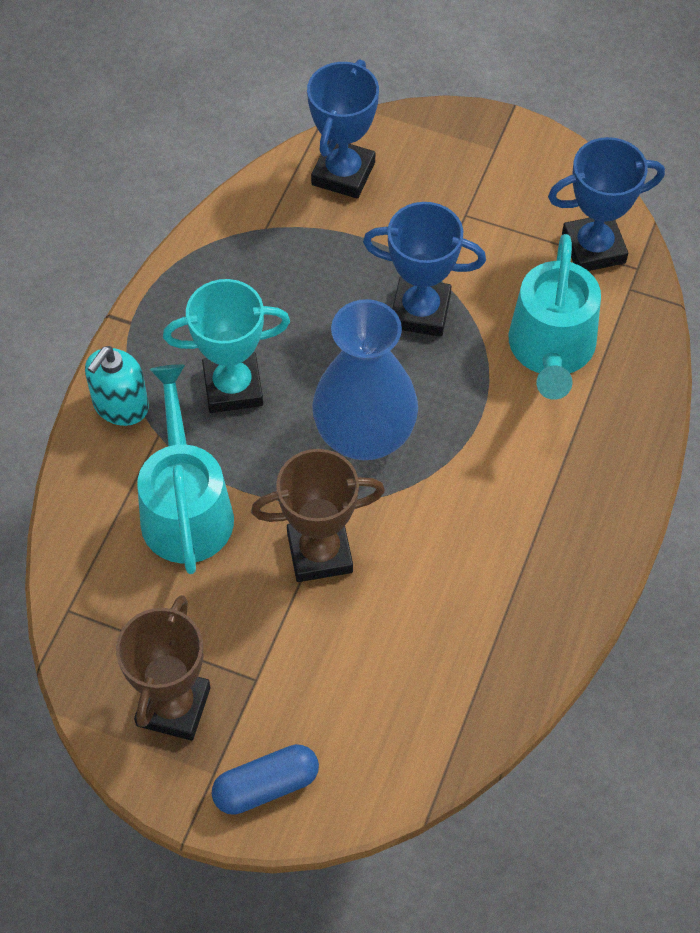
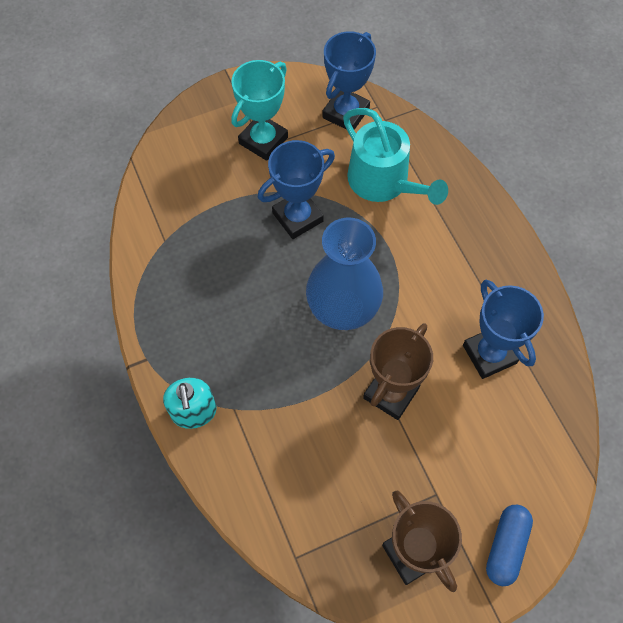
camera: 45 degrees left, 5 degrees up
(185, 508) = (295, 436): turquoise watering can -> none
(233, 387) = (245, 344): turquoise trophy -> turquoise trophy (263, 140)
(343, 173) = (174, 176): blue trophy -> blue trophy (489, 354)

